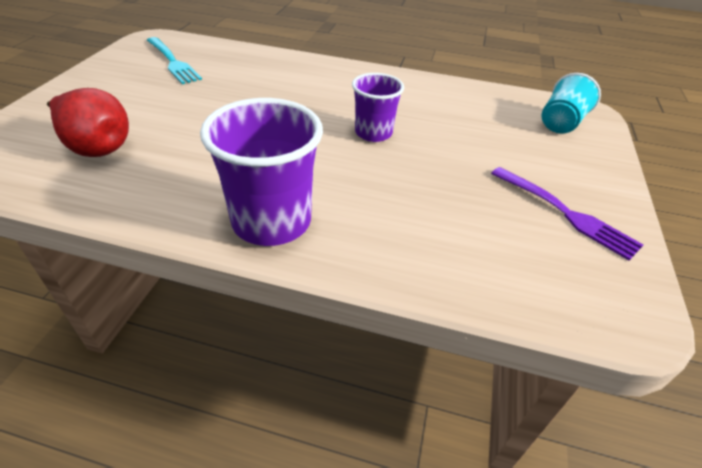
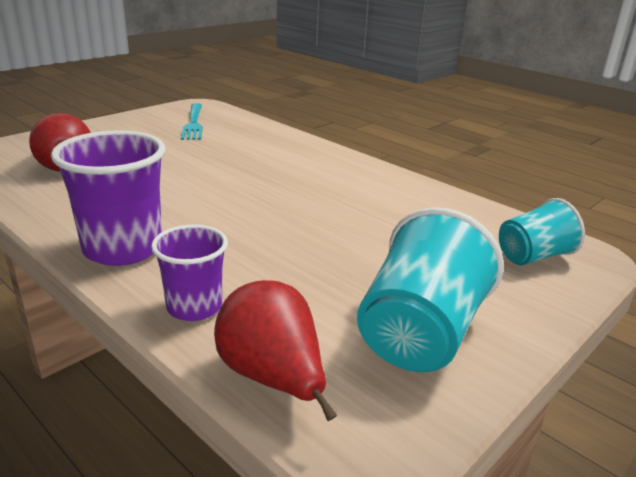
camera: 30 degrees right, 15 degrees down
(373, 133) = (299, 211): purple cup -> purple cup (194, 307)
(521, 292) = (272, 378): none -> red pear
(566, 213) = (420, 334): purple fork -> turquoise cup

